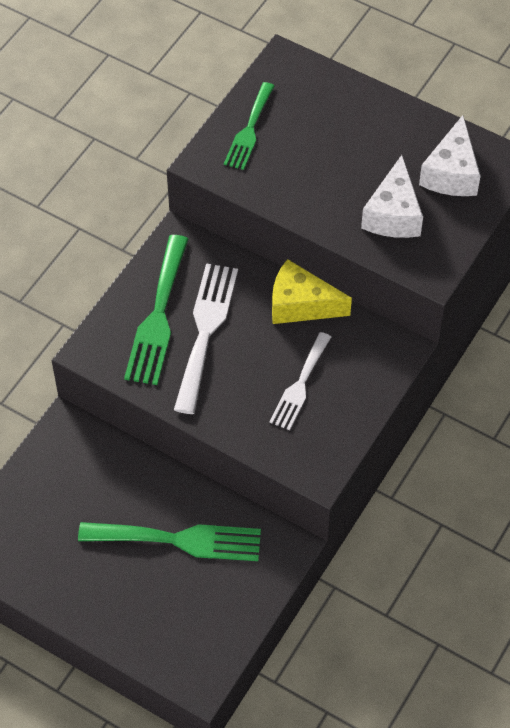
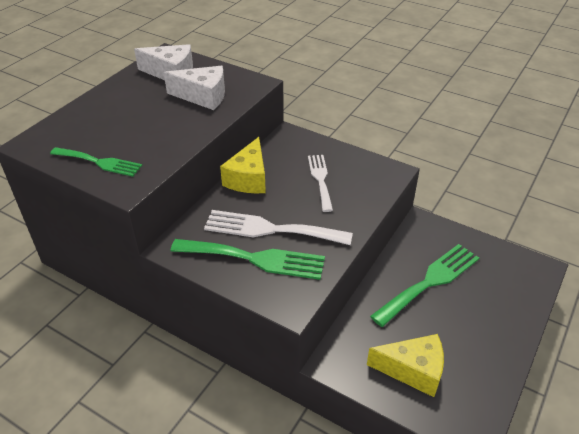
camera: 90 degrees left, 15 degrees down
(50, 503) = (413, 370): none -> yellow cheese
(179, 540) = (429, 282): green fork -> green fork turned 45 degrees clockwise
(300, 385) = (320, 179): white fork -> white fork turned 120 degrees counterclockwise

